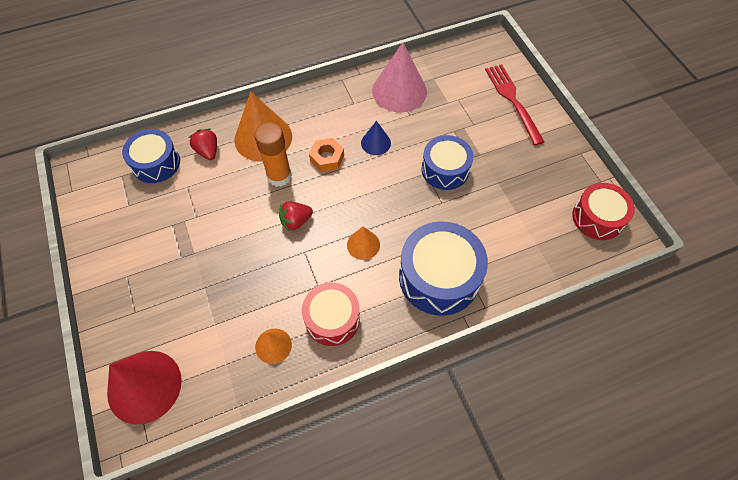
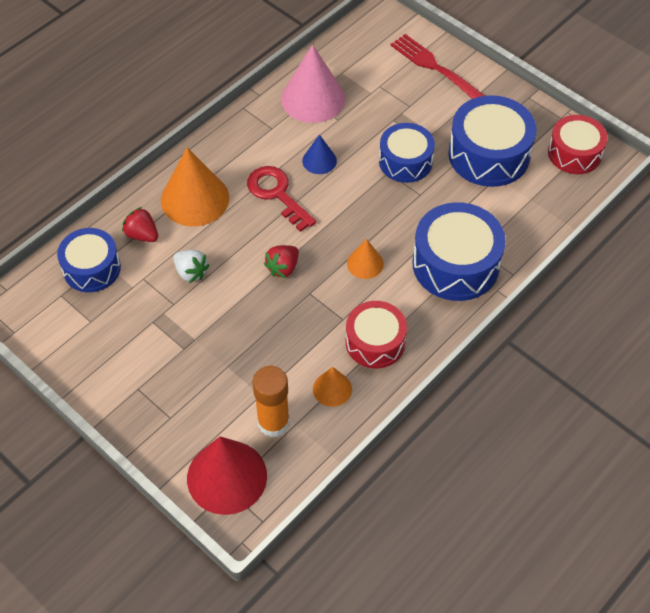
camera: 25 degrees left, 5 degrees down
(224, 196) = (191, 272): none -> white strawberry
(279, 176) = (237, 231): orange glue stick -> orange glue stick (273, 423)
(327, 158) = (277, 194): orange nut -> red key
(519, 190) = (489, 154): none -> blue drum

